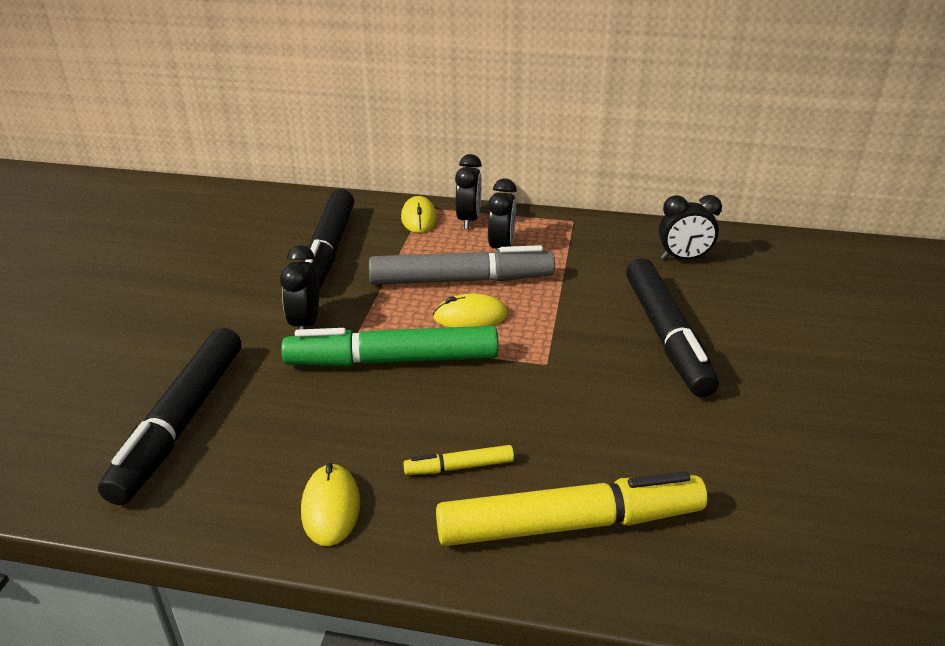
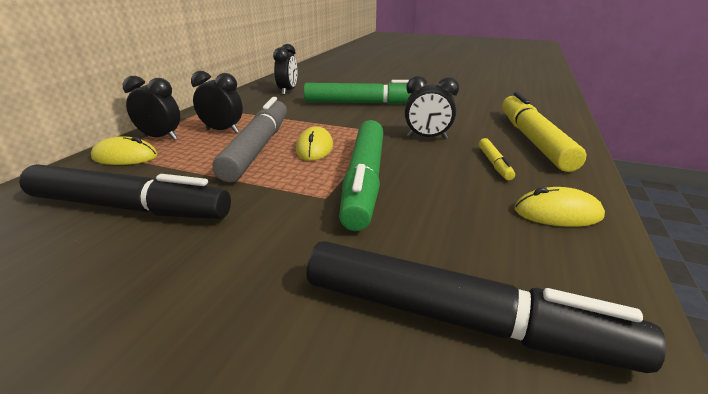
camera: 80 degrees left, 5 degrees down
(305, 324) = (279, 224): black clock -> black clock (427, 138)
(666, 336) = (364, 103): black marker -> green marker

